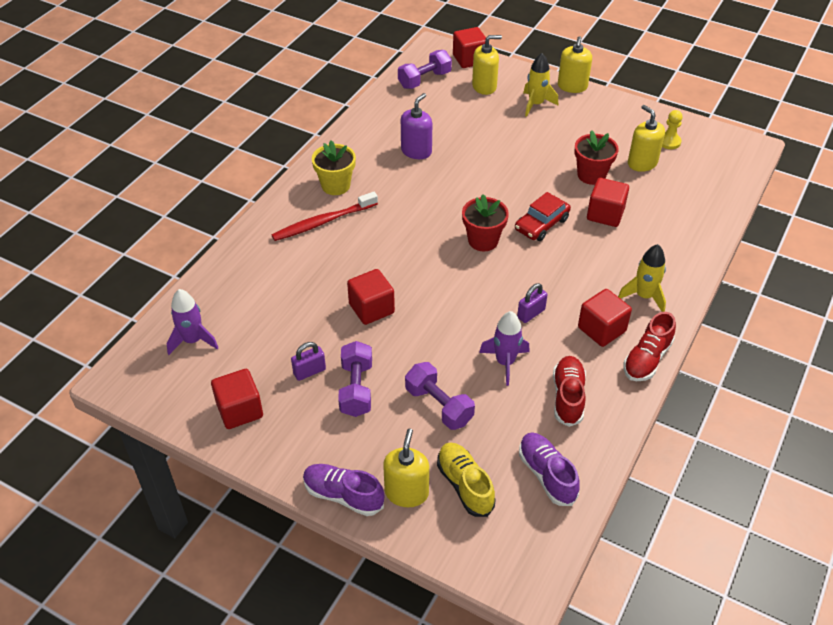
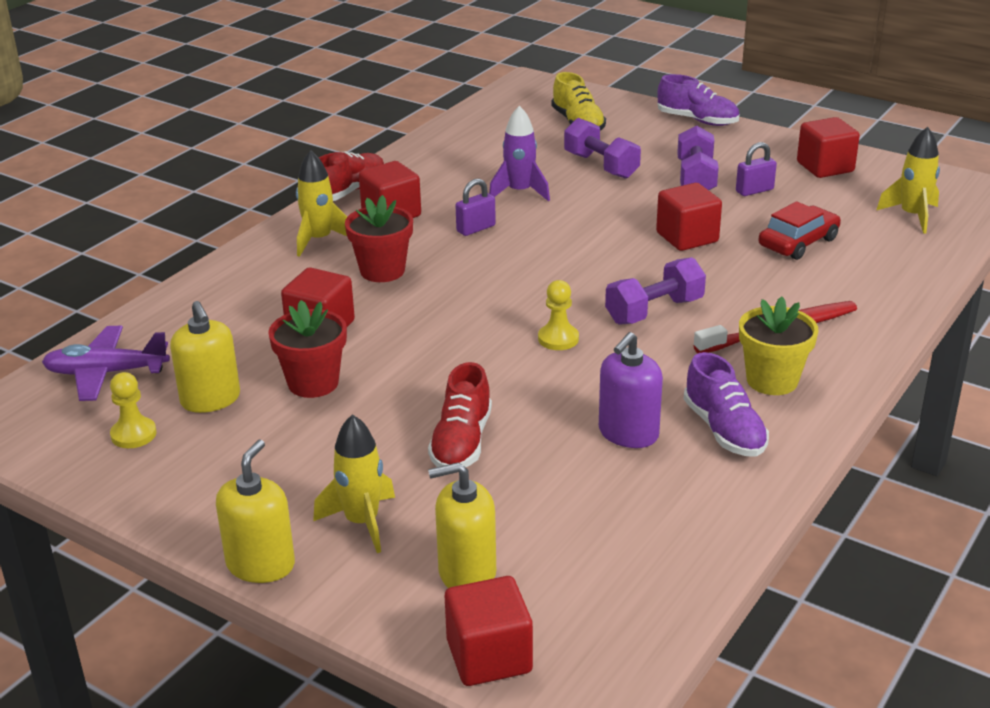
camera: 175 degrees left, 15 degrees down
(193, 340) = (912, 216): purple rocket -> yellow rocket
(406, 492) = (635, 121): yellow soap dispenser -> none
(424, 80) = (609, 597): purple dumbbell -> purple dumbbell (654, 311)
(458, 210) = (558, 339): none -> yellow pawn
(483, 240) = (524, 301): red flower pot -> red flower pot (382, 271)
(541, 224) = (427, 318): red car -> red car (798, 242)
(547, 475) = (495, 127): purple shoe -> purple shoe (724, 430)
(568, 397) = (455, 168): red shoe -> red shoe (461, 442)
(711, 177) = (106, 373): none -> purple plane

